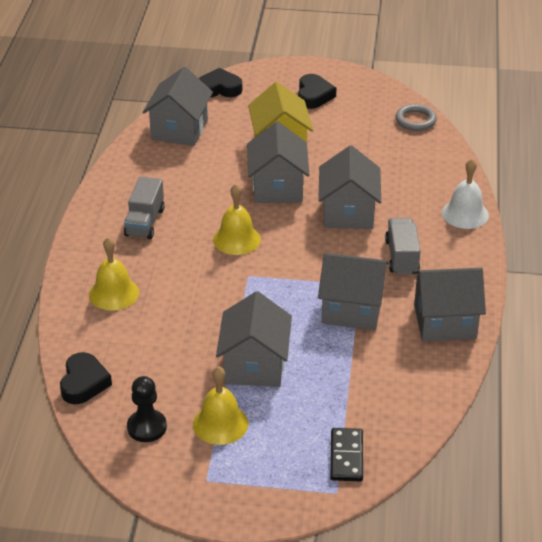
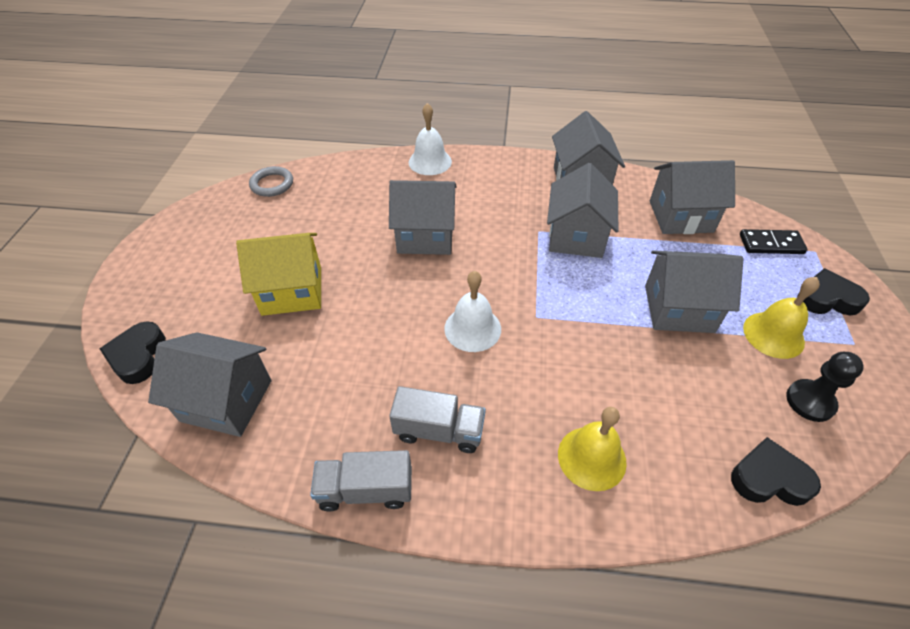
camera: 90 degrees left, 10 degrees up
(236, 239) = (472, 328): yellow bell -> white bell
(277, 187) = (376, 292): grey house -> grey house (680, 216)
(314, 96) = (195, 260): black heart -> black heart (827, 298)
(402, 257) = (495, 202): grey truck -> grey truck (366, 490)

